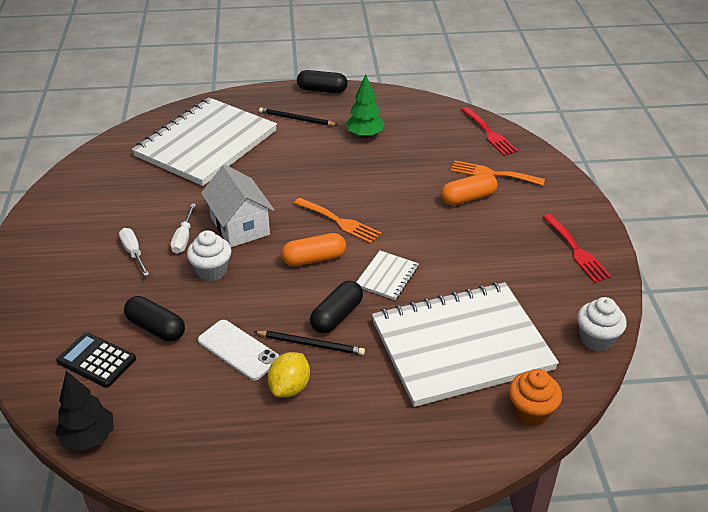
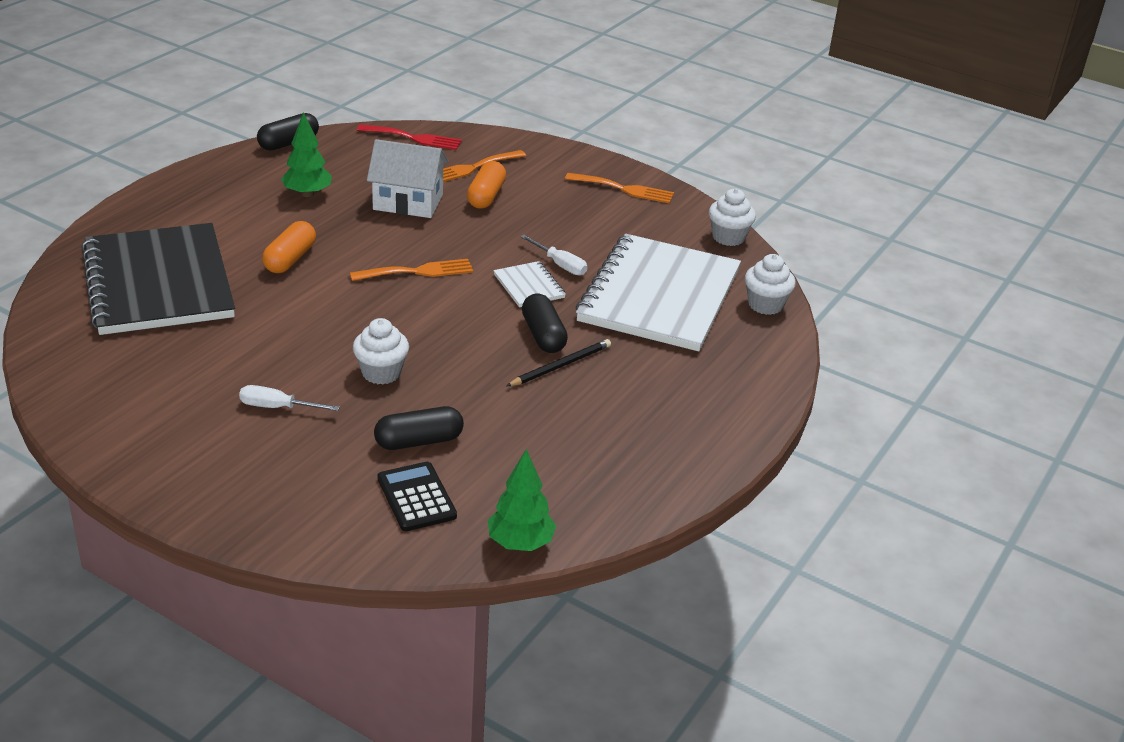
camera: 55 degrees left, 5 degrees down
(89, 438) = (520, 543): black tree -> green tree
(96, 360) = (416, 497): black calculator -> black calculator turned 90 degrees clockwise
(184, 238) = (303, 367): white screwdriver -> white screwdriver (560, 265)
(206, 144) = (158, 283): white notebook -> black notebook
(238, 350) = (515, 407): white phone -> none
(240, 226) = (336, 326): white house -> white house (408, 202)
(290, 387) = (599, 401): yellow lemon -> none
(296, 119) = (211, 214): black pencil -> none
(314, 259) = (449, 310): orange capsule -> orange capsule (290, 259)
(322, 90) = (187, 176): black capsule -> black capsule (288, 143)
(531, 412) = (765, 305): orange cupcake -> white cupcake
(576, 251) = (624, 189): red fork -> orange fork

